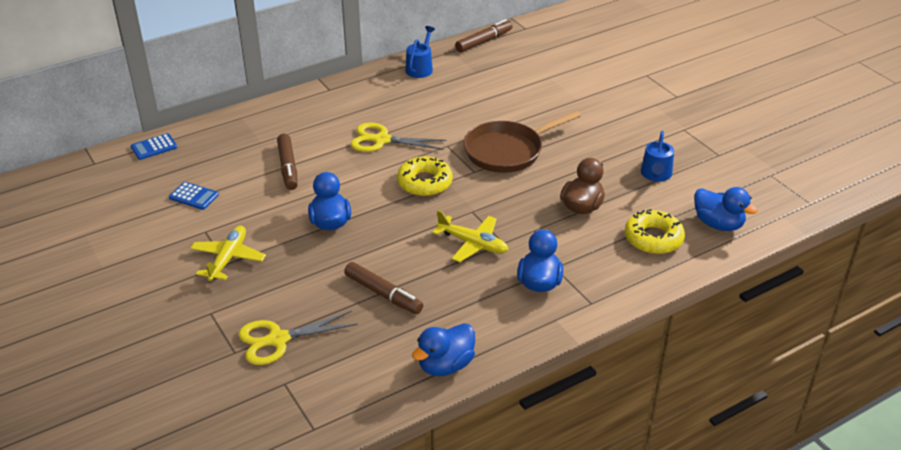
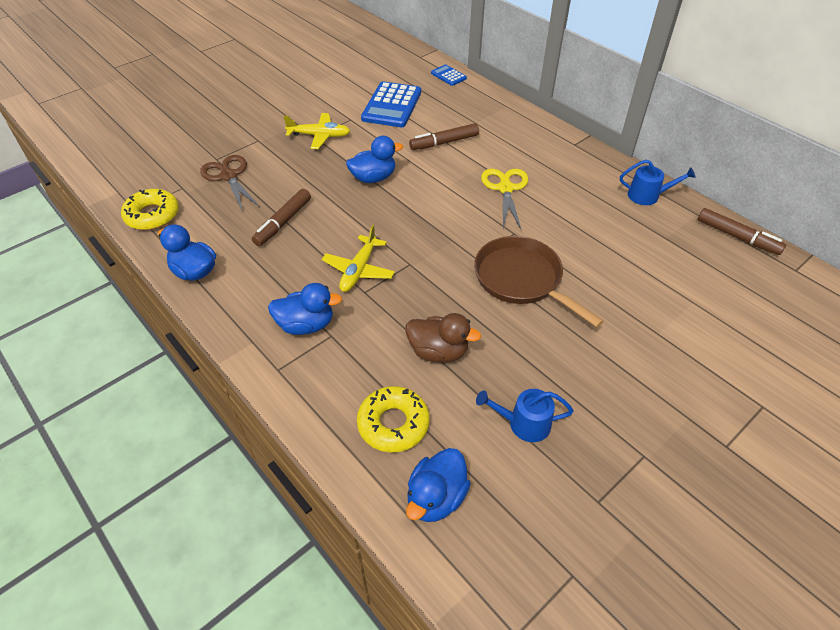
camera: 80 degrees right, 10 degrees up
(194, 196) = (392, 105): blue calculator -> blue calculator, size x1.99
(278, 339) = (228, 176): yellow scissors -> brown scissors
(424, 183) = (446, 225): yellow donut -> yellow donut (152, 215)

